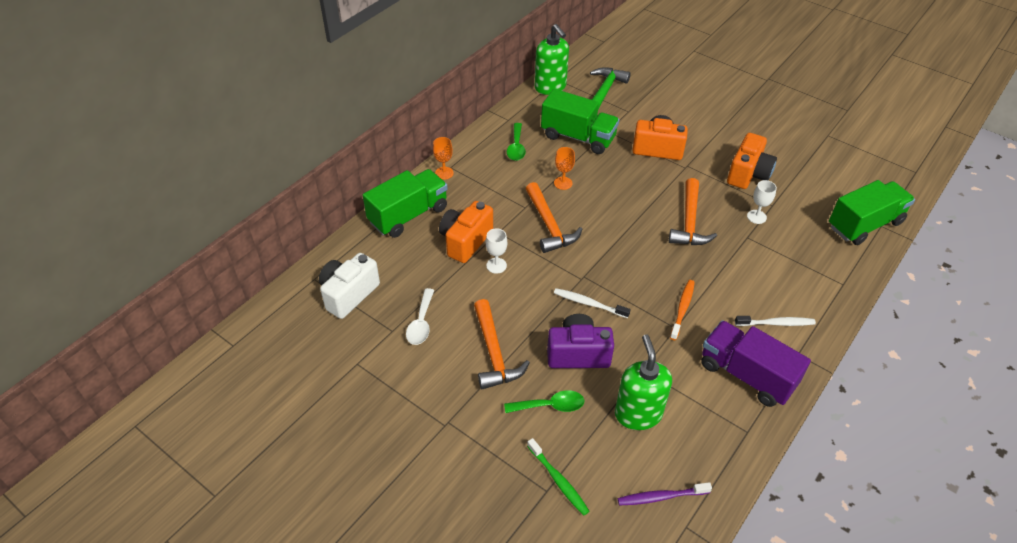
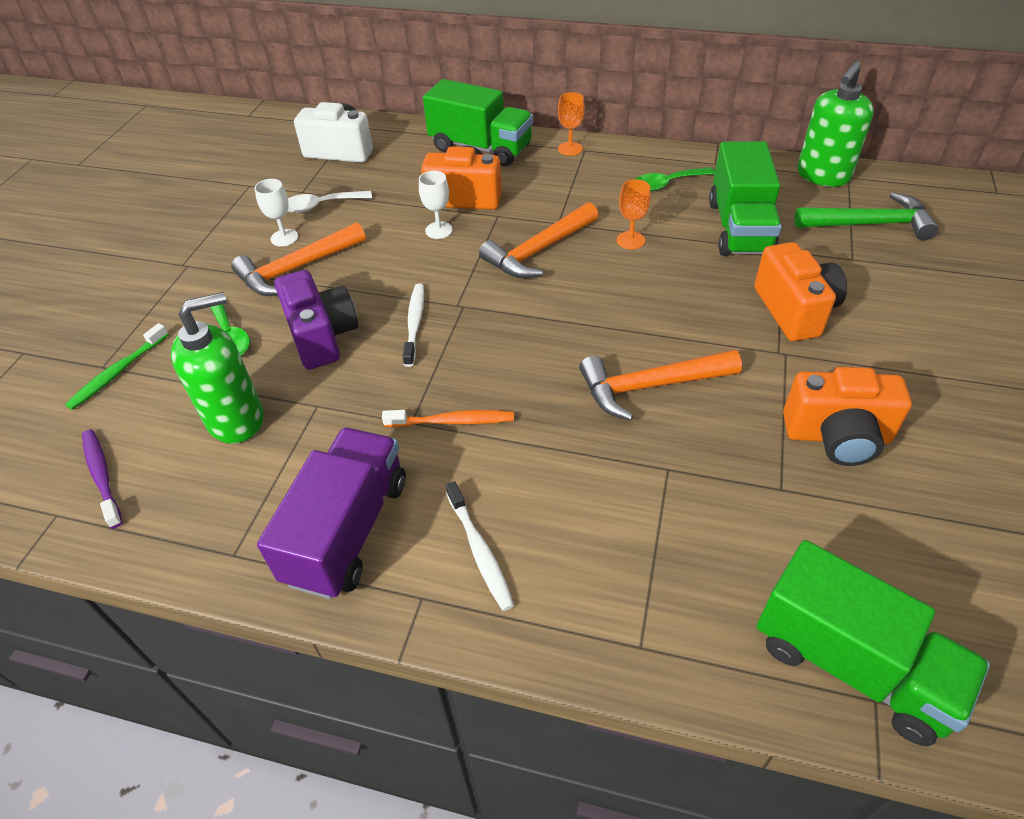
camera: 70 degrees right, 0 degrees up
(756, 217) = (730, 471): white goblet -> white goblet (284, 238)

